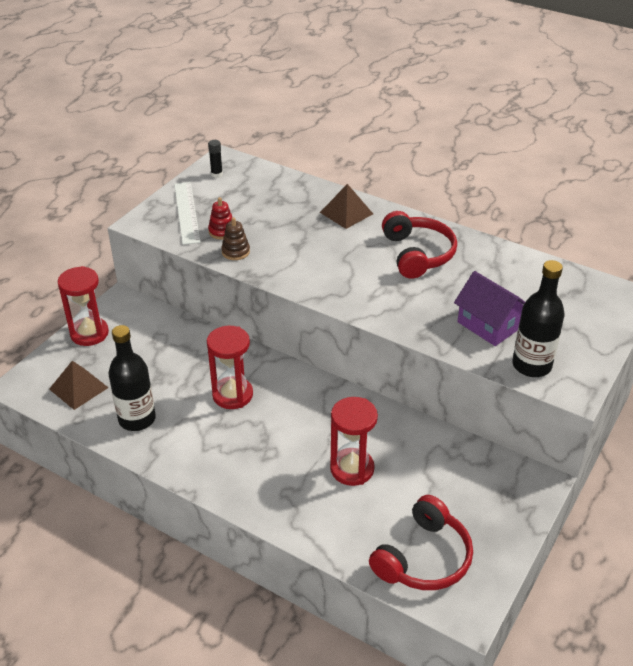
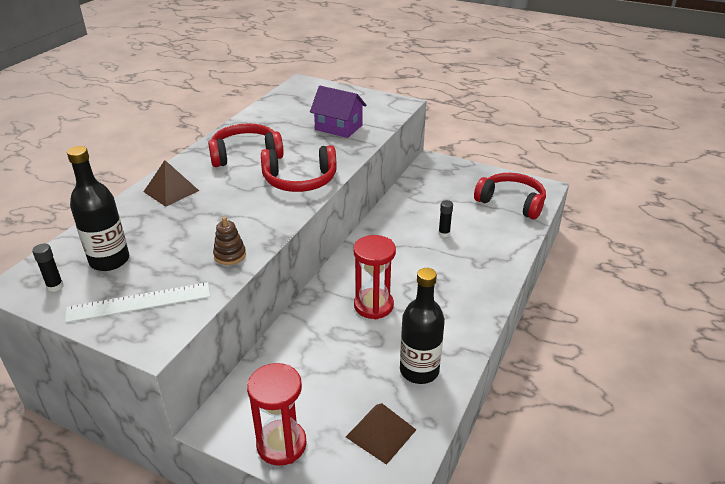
camera: 95 degrees left, 5 degrees down
(222, 231) = (188, 269): red stacking toy -> none
(352, 469) = (444, 233): red hourglass -> black glue stick
(359, 292) = (300, 180): none -> red headphones
(489, 325) = (338, 127): purple house -> purple house turned 75 degrees clockwise
(531, 365) = (380, 114): black bottle -> black bottle (109, 260)

